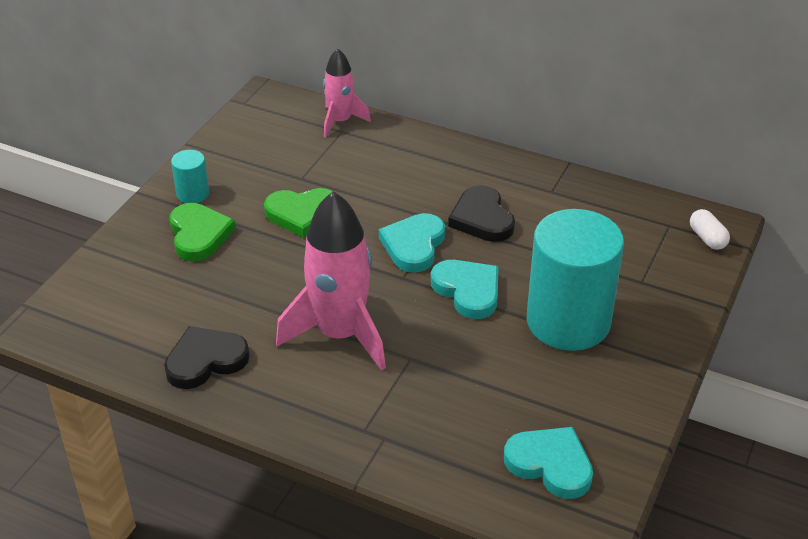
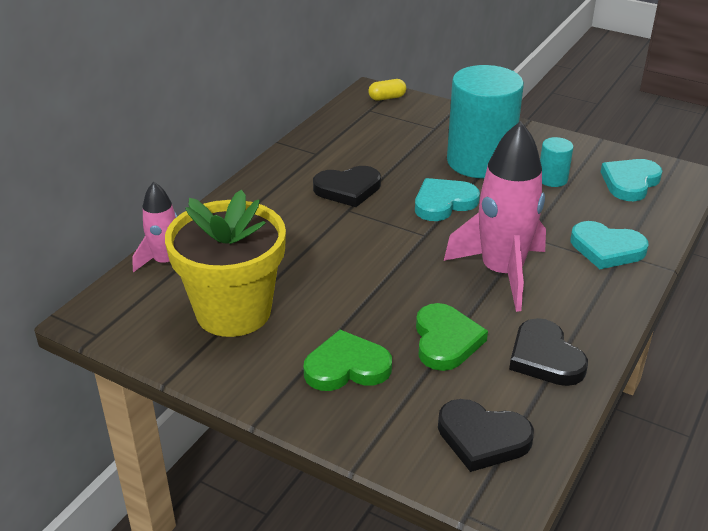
camera: 85 degrees left, 5 degrees down
(106, 316) = (482, 438): none -> black heart
(192, 194) = (269, 374): turquoise cylinder -> turquoise cylinder (552, 179)
(272, 166) = (233, 312): none -> yellow flower pot
(302, 214) = (323, 292): green heart -> green heart (446, 340)
(413, 245) = (381, 227): turquoise heart -> turquoise heart (606, 249)
(707, 238) = (387, 98): white capsule -> yellow capsule

